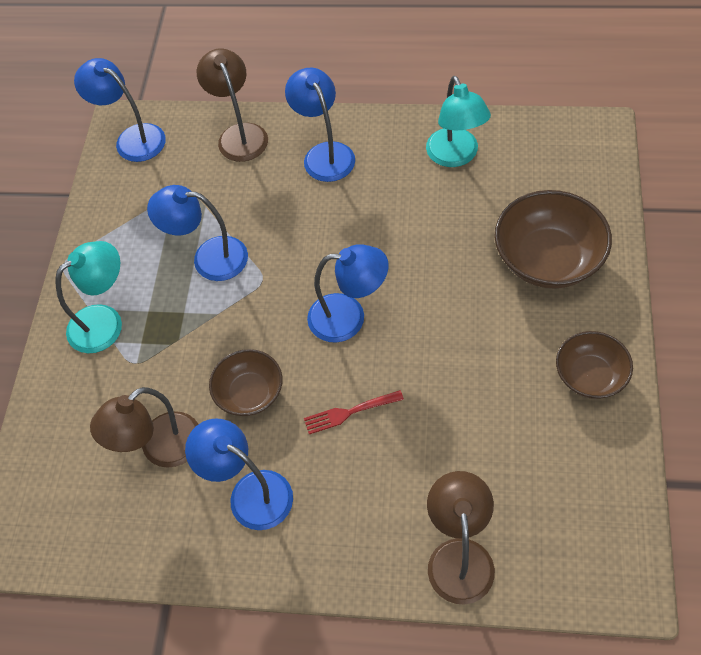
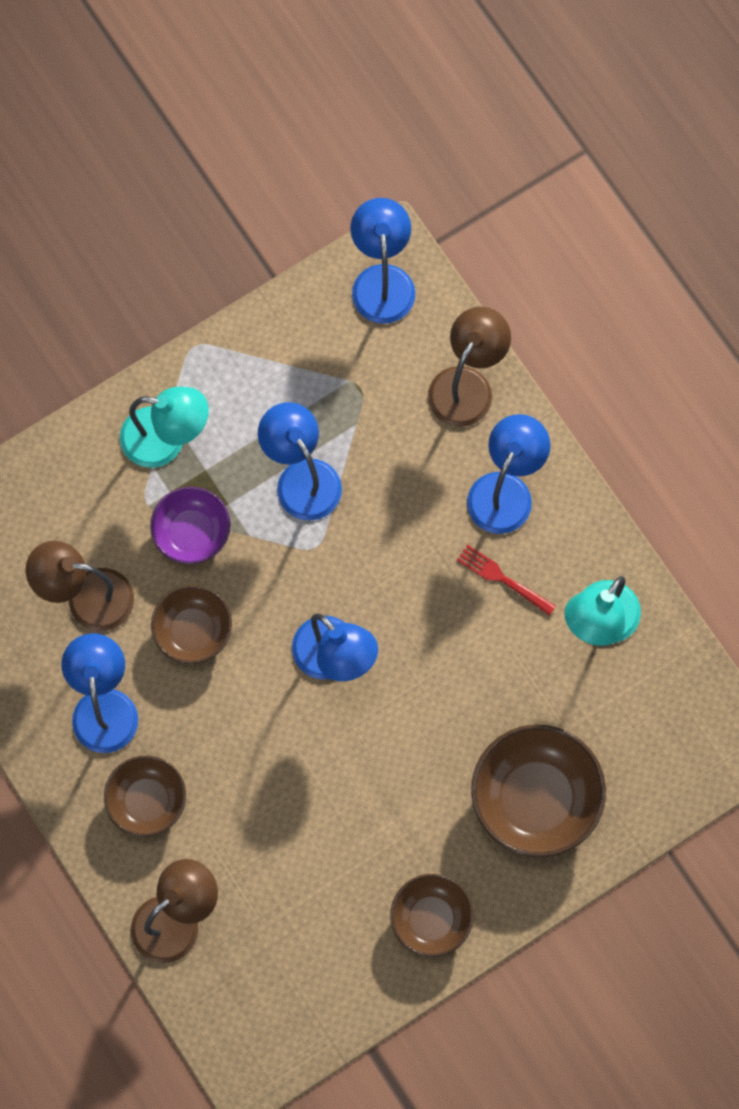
camera: 45 degrees right, 15 degrees up
(181, 348) = (192, 533): none -> purple bowl
(348, 512) = (147, 801): none -> brown bowl
(350, 412) = (240, 733): red fork -> red fork (503, 579)

